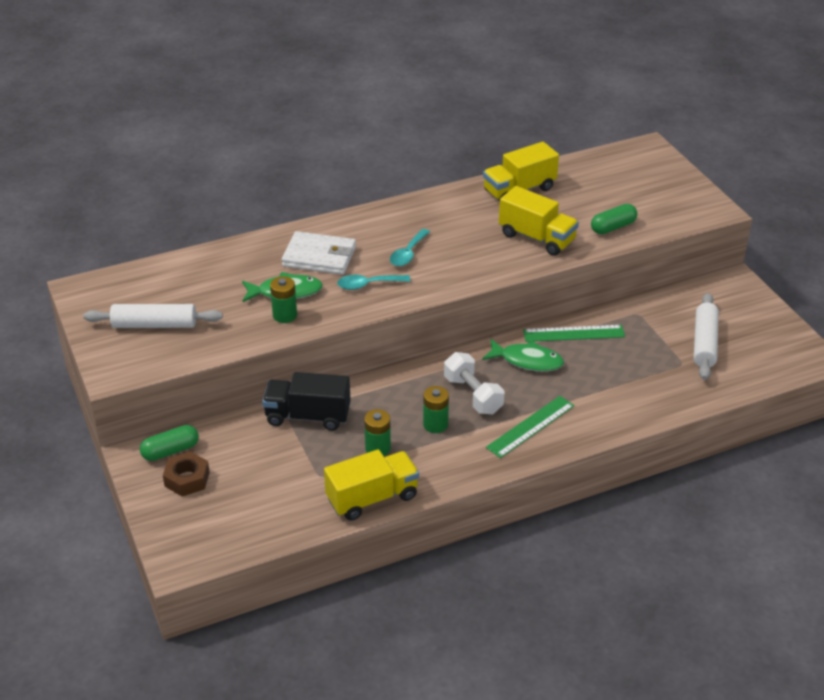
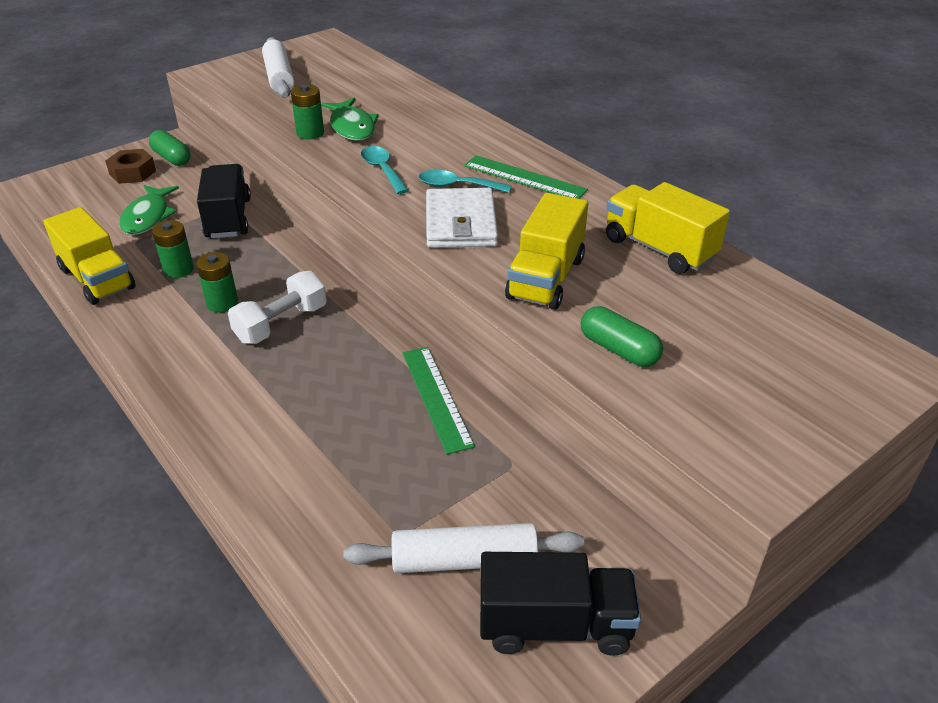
camera: 75 degrees right, 0 degrees up
(319, 257) = (425, 135): white wallet -> white wallet (461, 223)
(527, 361) = (361, 360): green fish -> green fish (148, 217)
(531, 426) = (225, 381): green ruler -> green ruler (524, 178)
(748, 321) = (555, 625): none -> black truck

